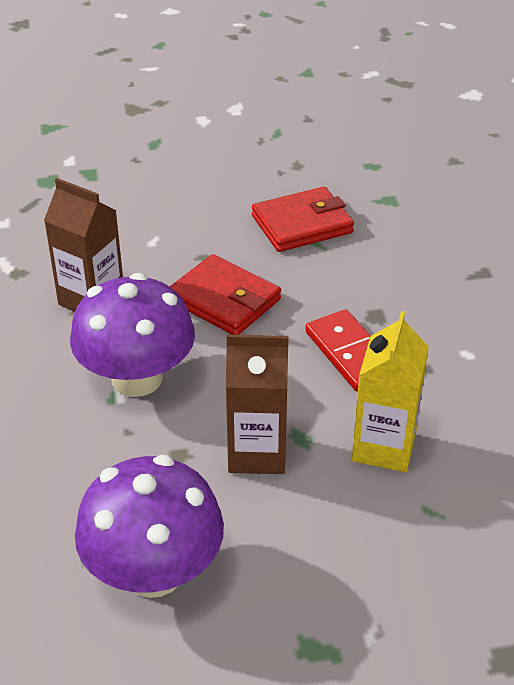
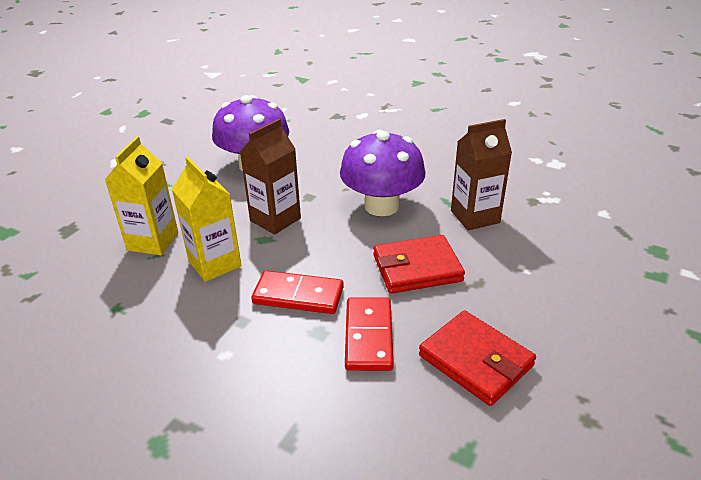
camera: 130 degrees right, 5 degrees down
(302, 224) = (475, 361): red wallet -> red wallet turned 60 degrees counterclockwise
(344, 286) = (369, 336): none -> red domino
(418, 536) = (153, 241): none -> yellow carton

